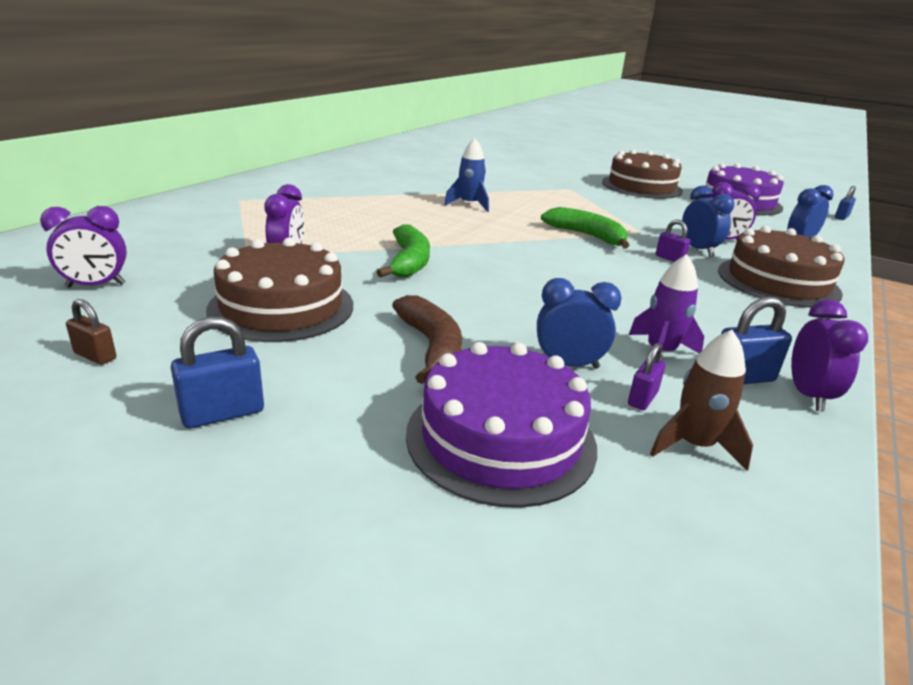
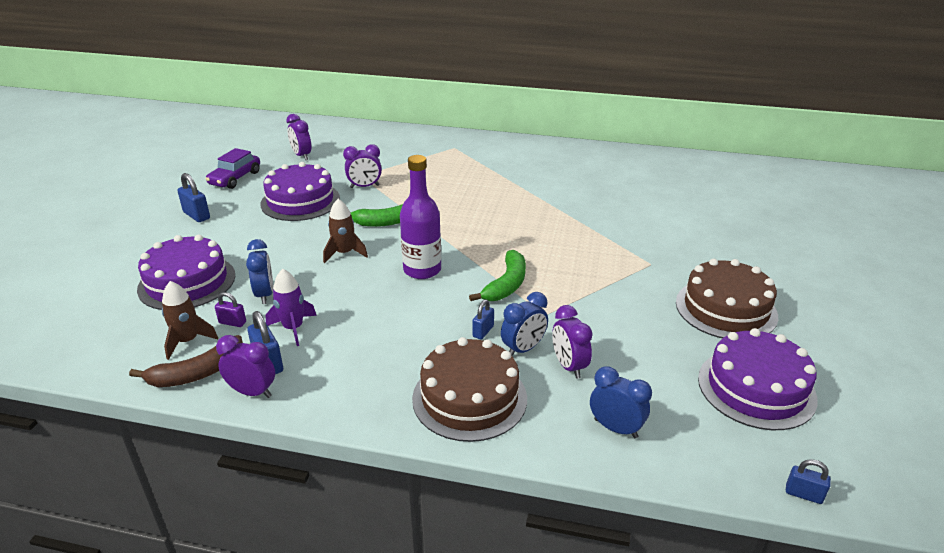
camera: 75 degrees right, 5 degrees up
(95, 356) = (235, 178): brown padlock -> purple car
(281, 307) = (300, 201): brown cake -> purple cake
(431, 347) = (271, 250): brown banana -> brown banana (198, 373)
(469, 204) = (534, 222): blue rocket -> none
(477, 297) = (344, 253): none -> brown rocket
(542, 263) = (422, 270): none -> purple bottle
(669, 258) = (483, 331): purple padlock -> blue padlock
(808, 395) = (252, 392): purple clock -> purple clock turned 150 degrees counterclockwise

